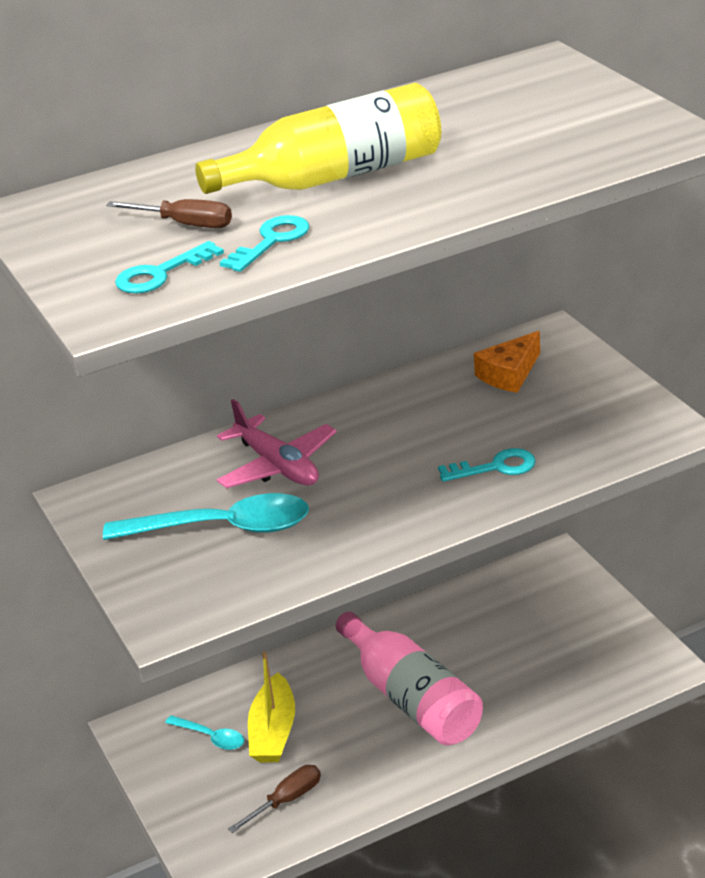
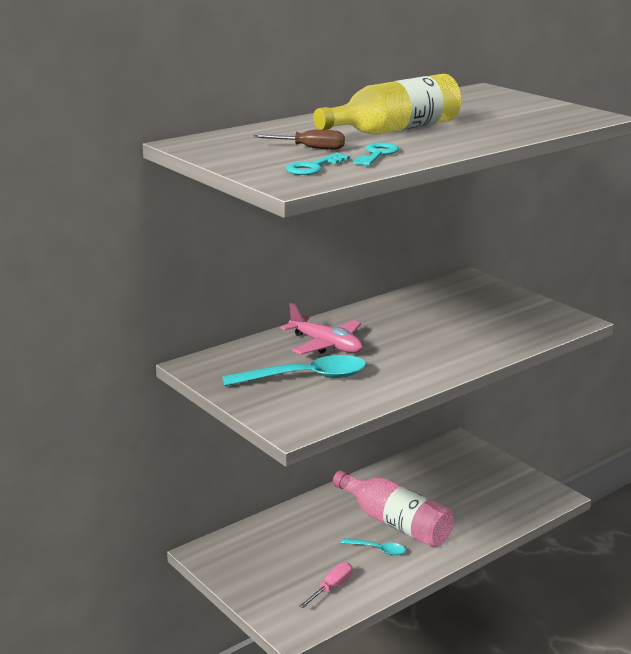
camera: 15 degrees left, 10 degrees down
(211, 737) = (262, 554): turquoise spoon -> turquoise spoon (378, 549)
(273, 732) = (306, 548): yellow boat -> none
(286, 800) = (331, 588): brown screwdriver -> pink screwdriver
(495, 467) = (474, 341): turquoise key -> none
(509, 374) = (455, 297): orange cheese -> none

